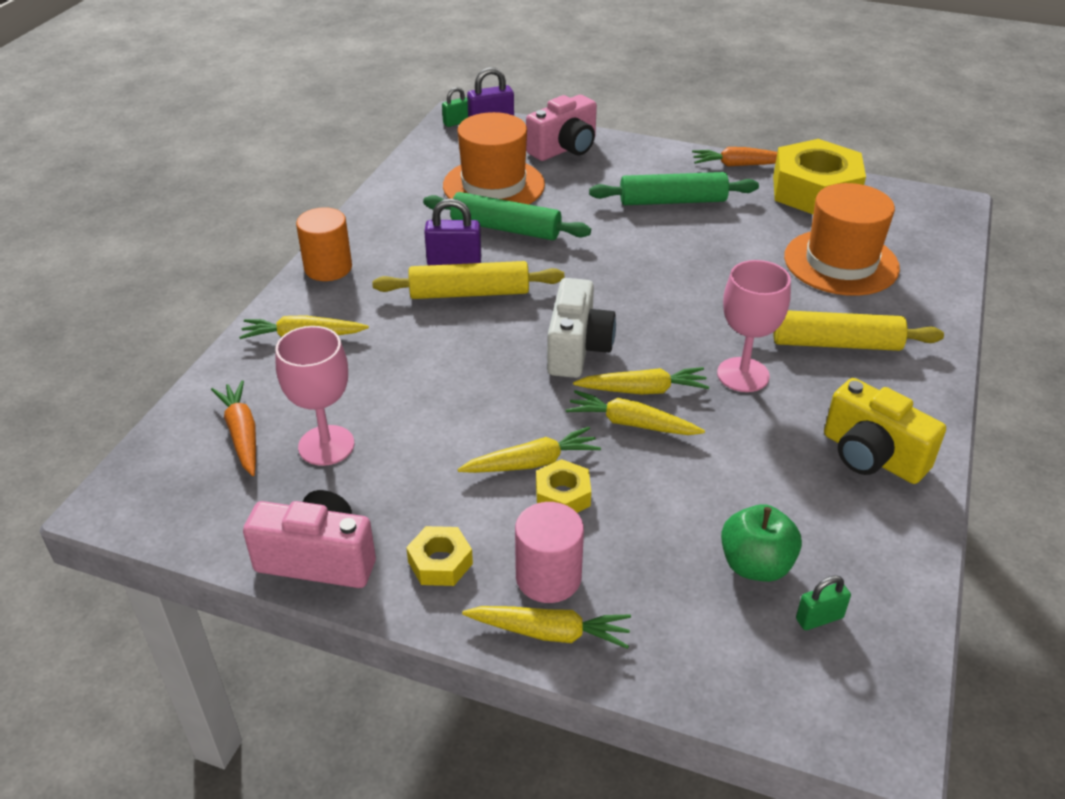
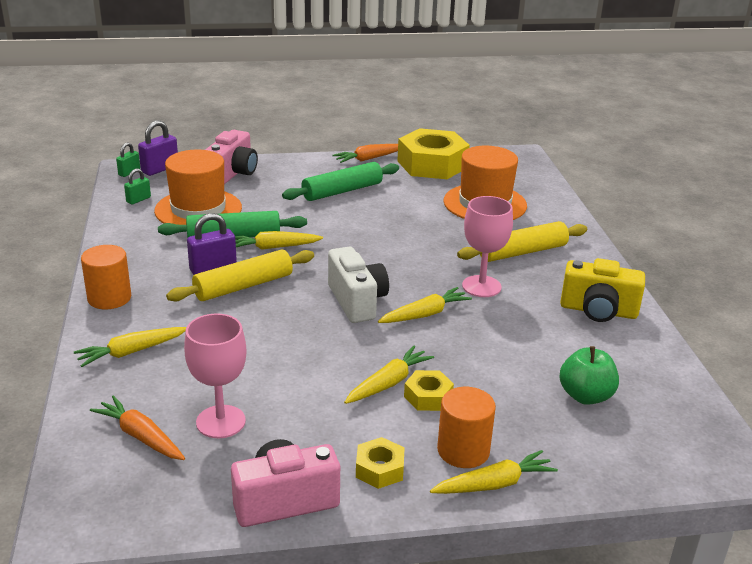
camera: 30 degrees left, 10 degrees down
(548, 577) = (463, 451): pink cylinder -> orange cylinder
(631, 424) = (435, 337): yellow carrot -> yellow carrot (273, 247)
(819, 618) = (647, 413): green padlock -> green padlock (138, 200)

